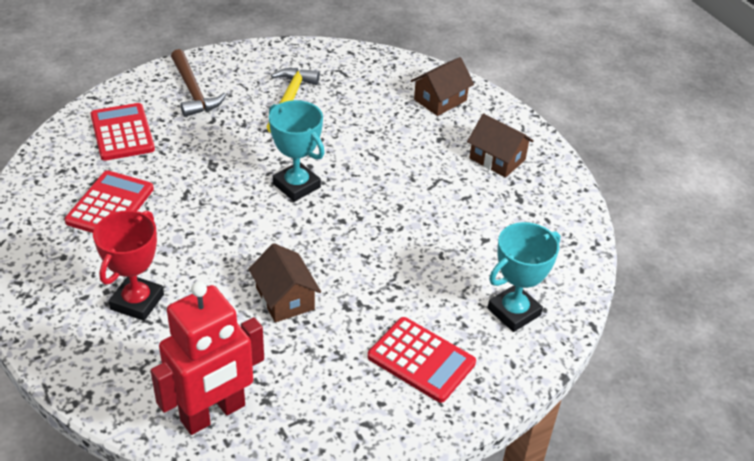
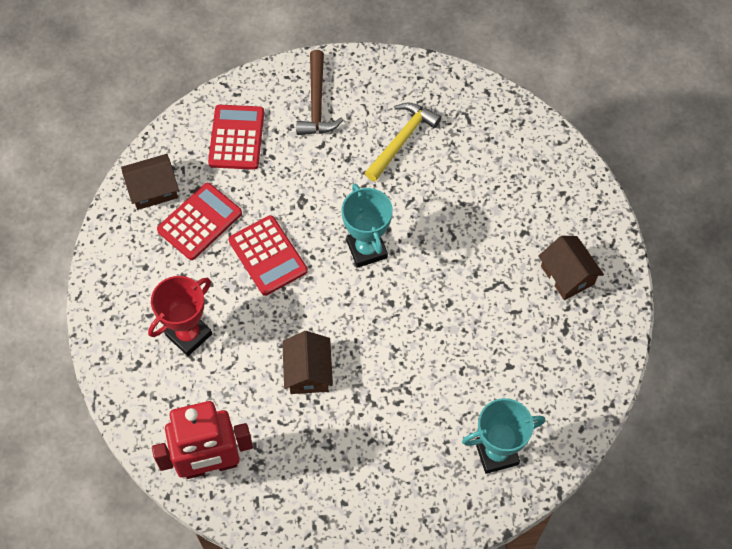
camera: 25 degrees right, 20 degrees up
(421, 360) = (394, 473): red calculator -> red calculator (268, 256)
(440, 100) = (547, 182): brown house -> brown house (153, 189)

